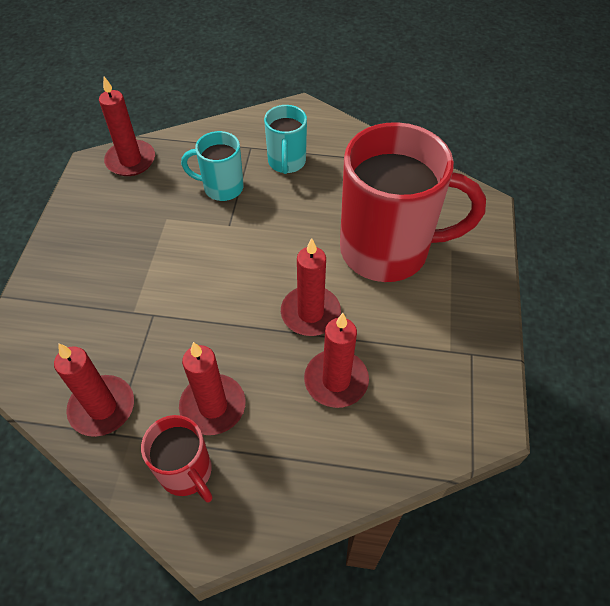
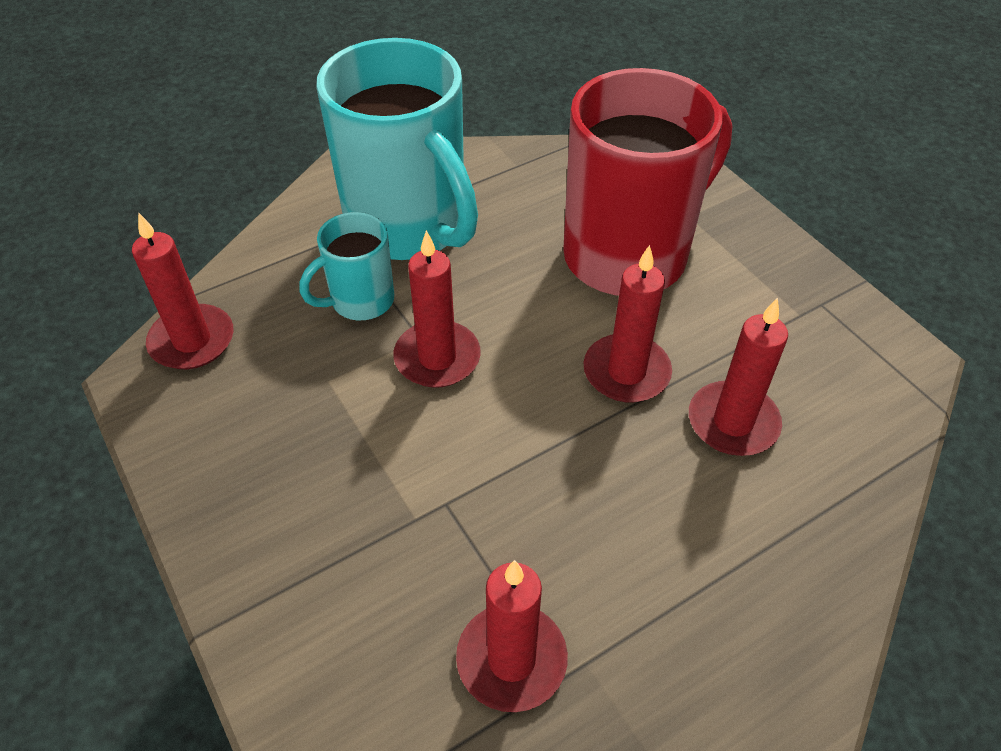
camera: 40 degrees left, 5 degrees down
(187, 472) = (698, 646): red mug -> none
(213, 406) = (640, 550): red candle -> red candle (437, 358)
(286, 162) = (409, 227): turquoise mug -> turquoise mug, size x2.06

